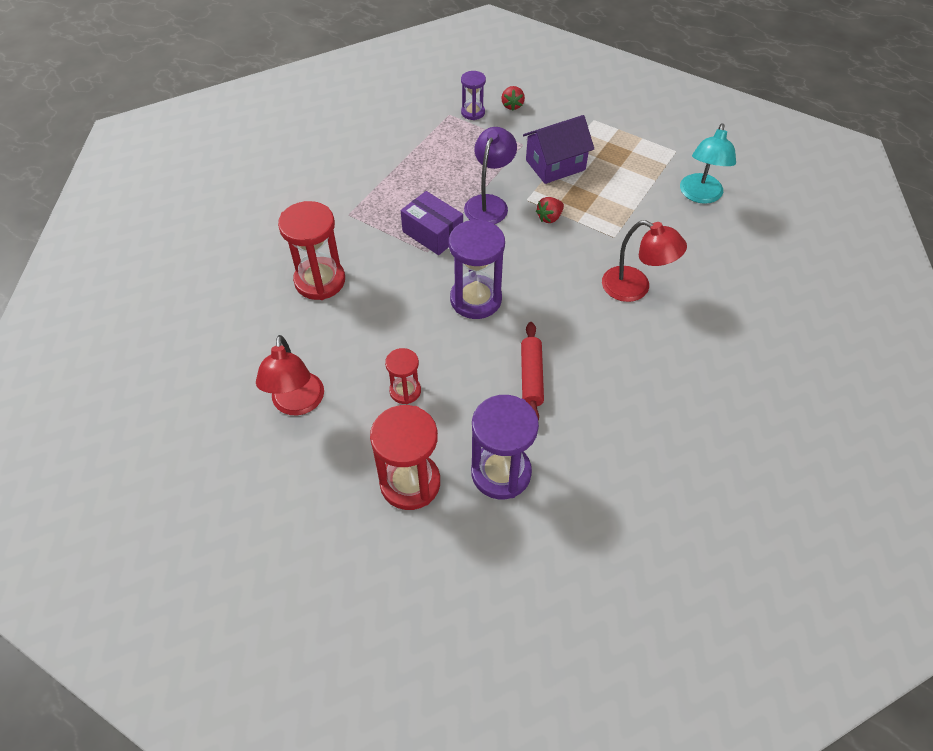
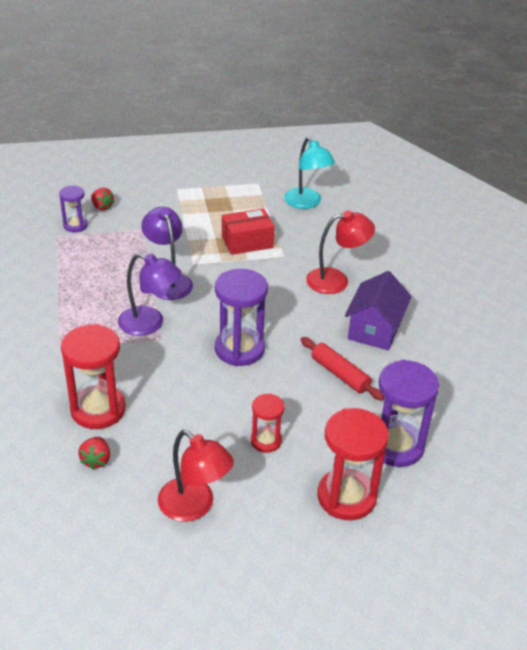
camera: 45 degrees left, 15 degrees down
(432, 233) = (150, 324): purple box -> purple lamp
(549, 217) = (224, 267): red strawberry -> red strawberry (96, 460)
(555, 165) = (186, 231): purple house -> purple house (374, 329)
(597, 204) = (247, 242): none -> red box

